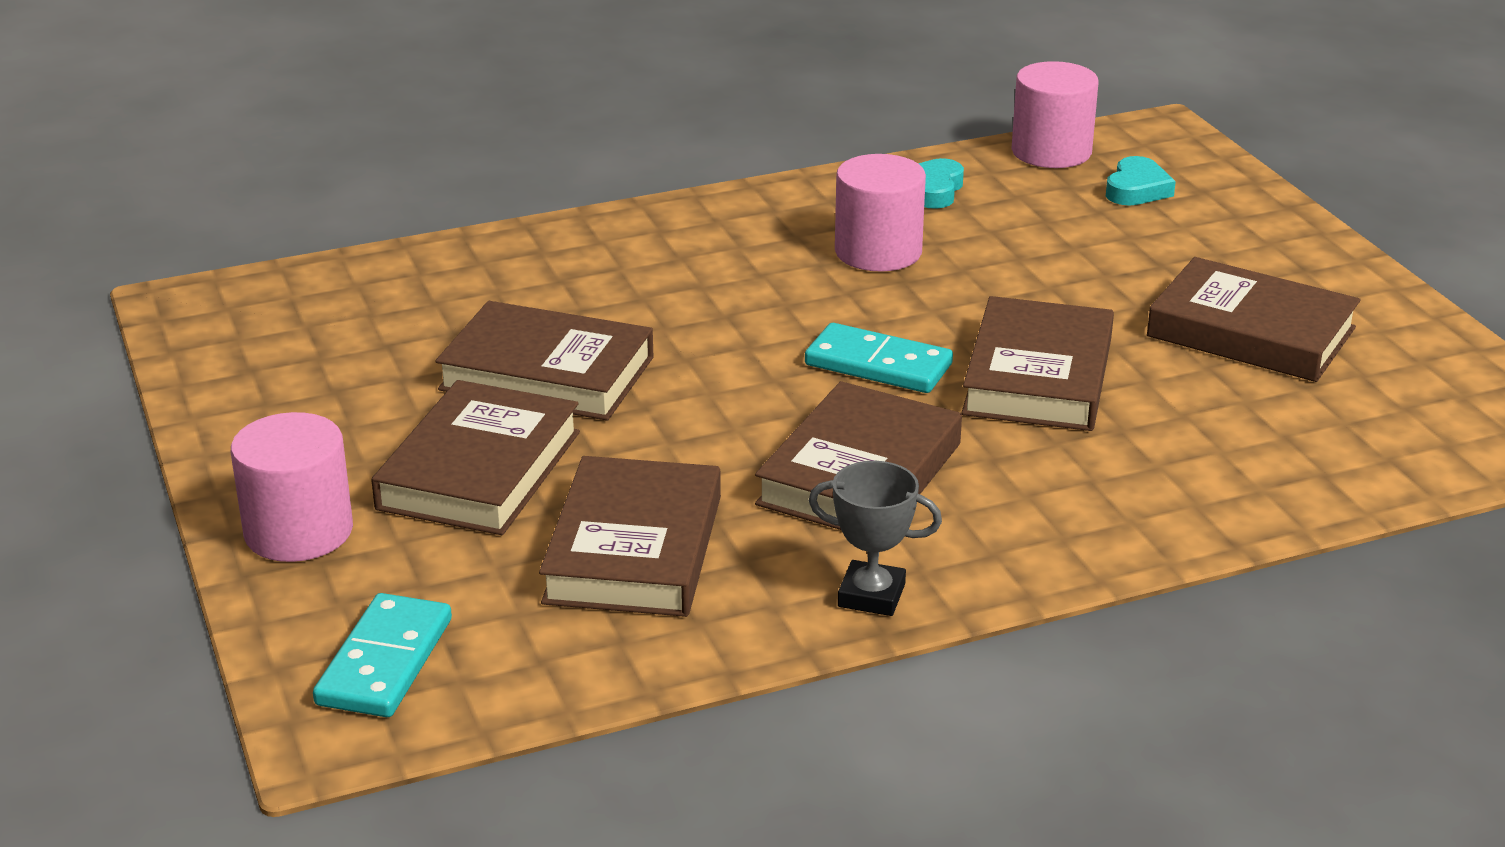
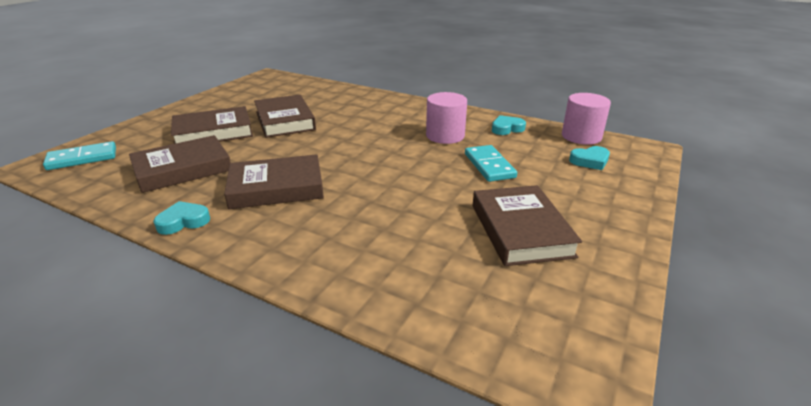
camera: 50 degrees right, 0 degrees up
(299, 531) = (154, 124): pink cylinder -> none
(871, 595) = (183, 221): grey trophy -> turquoise heart
(878, 364) = (363, 163): turquoise domino -> turquoise domino (489, 166)
(1038, 376) = (400, 195): brown book -> none

